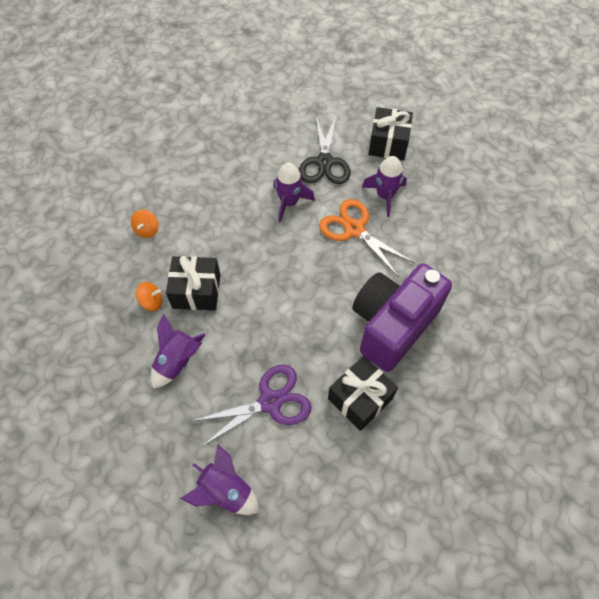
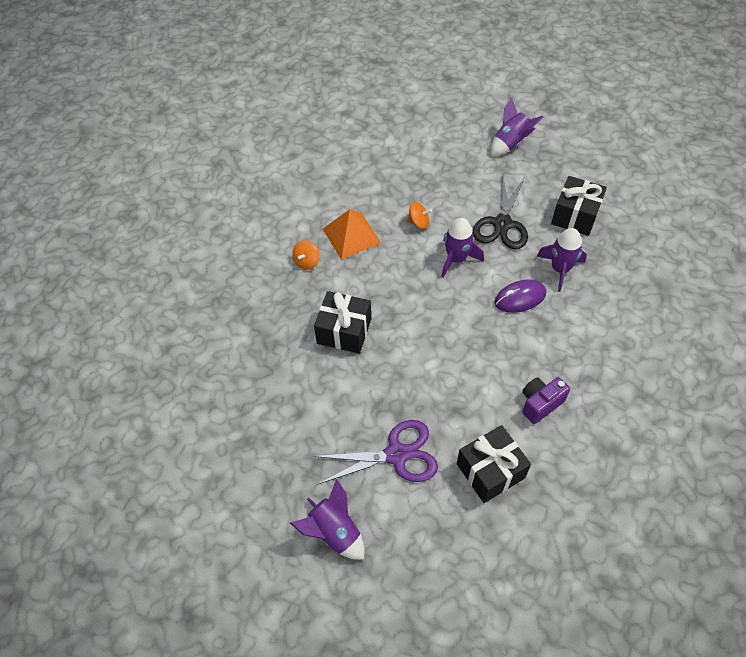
camera: 15 degrees right, 5 degrees down
(152, 302) = (298, 333): orange spinning top -> orange spinning top (418, 223)
(177, 361) = (312, 396): purple rocket -> purple rocket (510, 143)
(185, 197) = (351, 235): none -> orange pyramid
(354, 229) = (520, 298): orange scissors -> purple mouse
(392, 325) = (540, 404): purple camera -> purple camera, size x0.45

